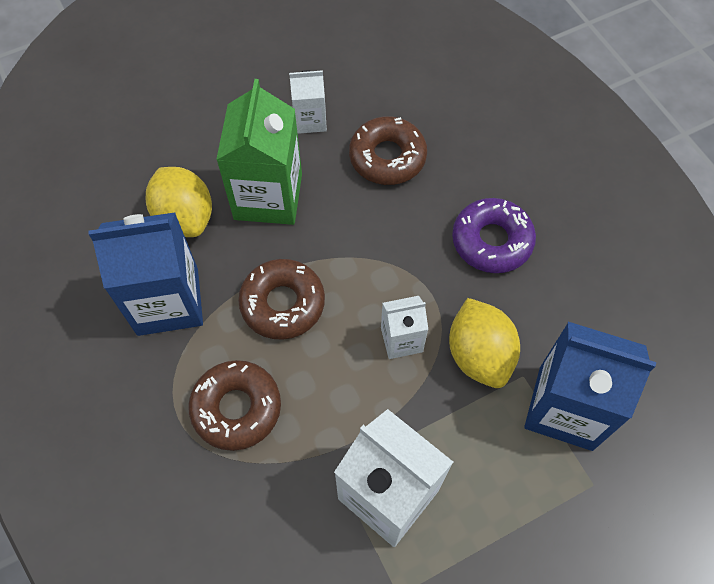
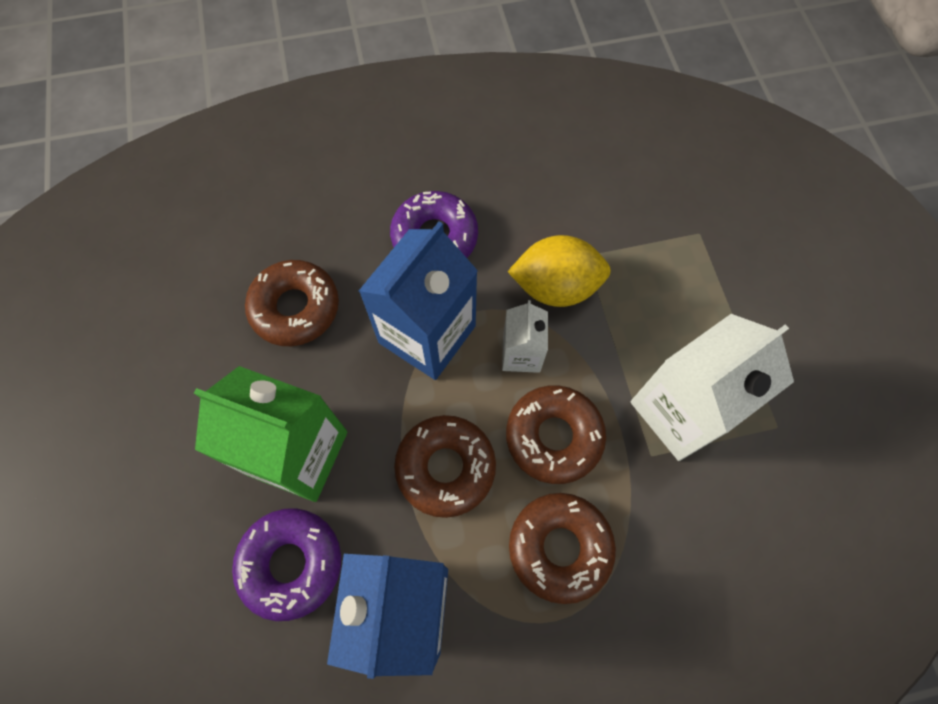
camera: 75 degrees left, 5 degrees up
(185, 217) = (291, 563): yellow lemon -> purple donut
(310, 120) = (208, 379): white carton -> none
(332, 383) = (553, 436): none -> brown donut
(565, 408) = (625, 231): blue carton -> blue carton (427, 334)

